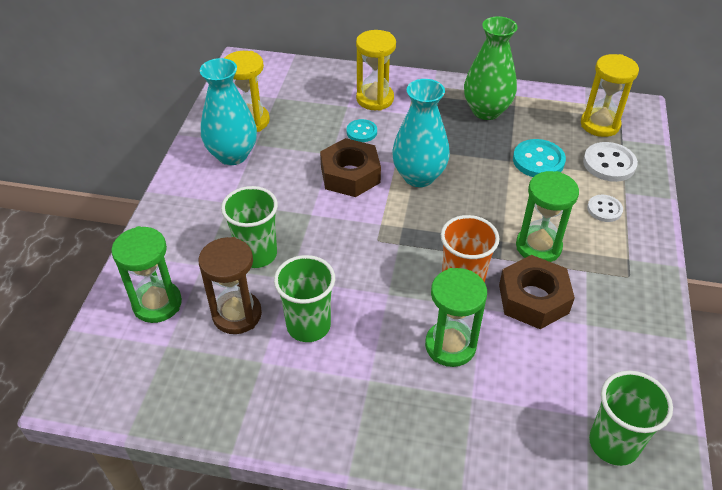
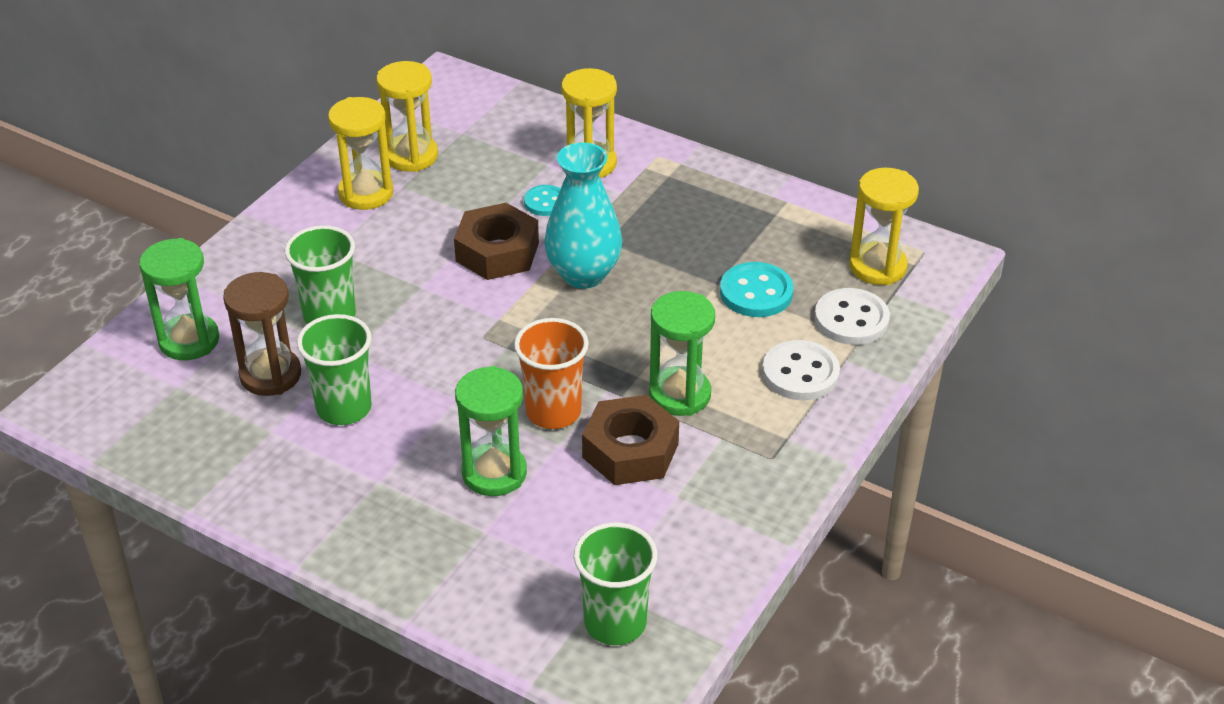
camera: 20 degrees right, 5 degrees down
(232, 155) = (366, 193): turquoise vase -> yellow hourglass
(486, 111) = (731, 213): green vase -> none
(604, 209) = (800, 373): white button -> white button, size x1.60

